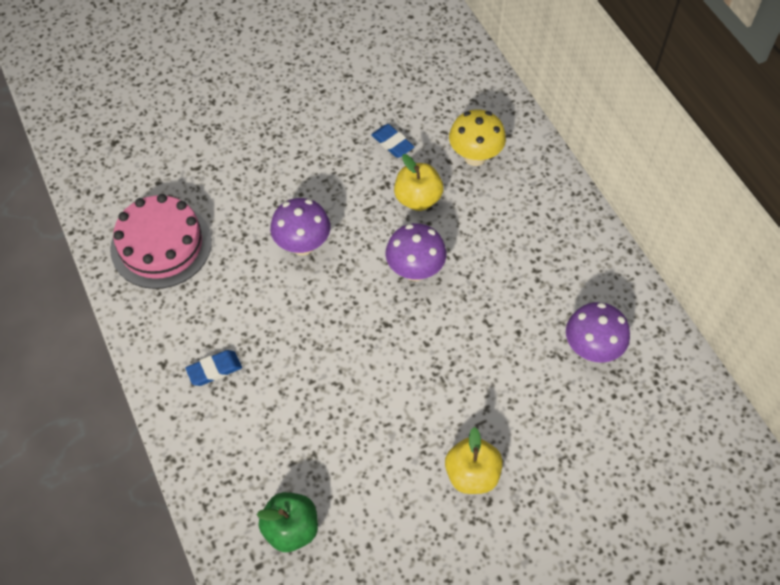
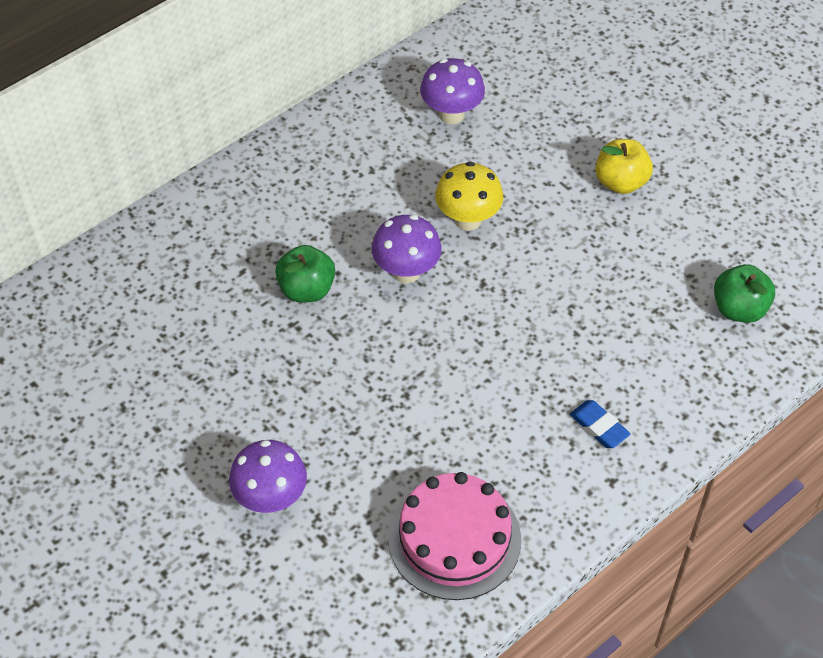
camera: 105 degrees left, 5 degrees down
(302, 245) = (406, 386): purple mushroom -> purple mushroom (271, 499)
(392, 143) = (229, 332): blue eraser -> none
(418, 199) = (306, 289): yellow apple -> green apple
(475, 157) = (229, 247): yellow mushroom -> yellow mushroom (468, 220)

